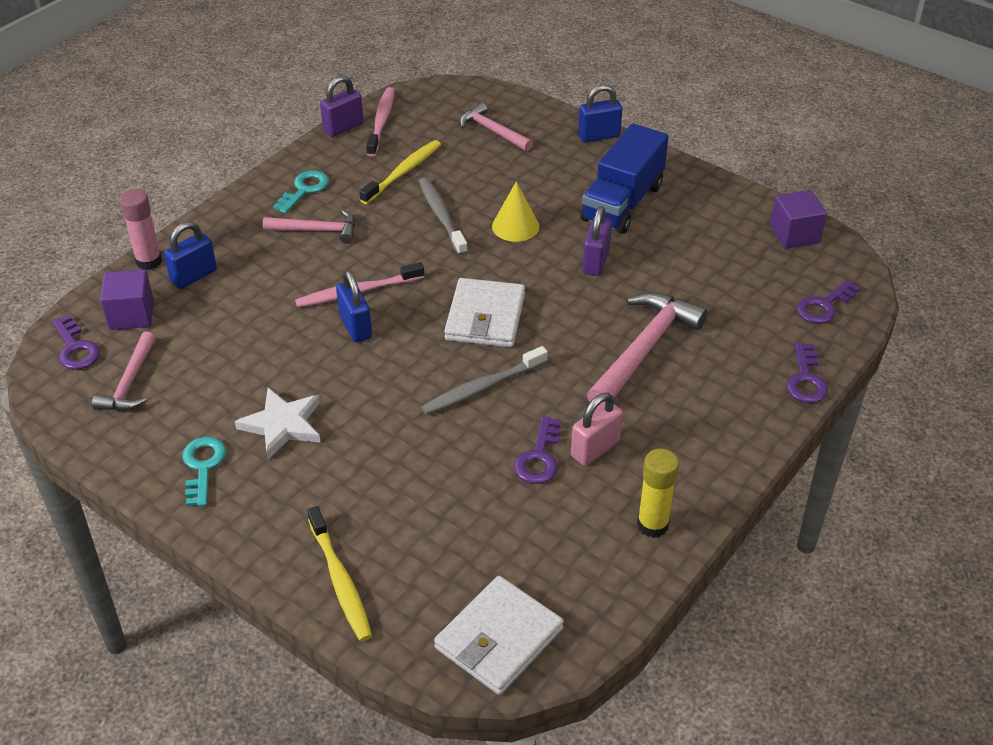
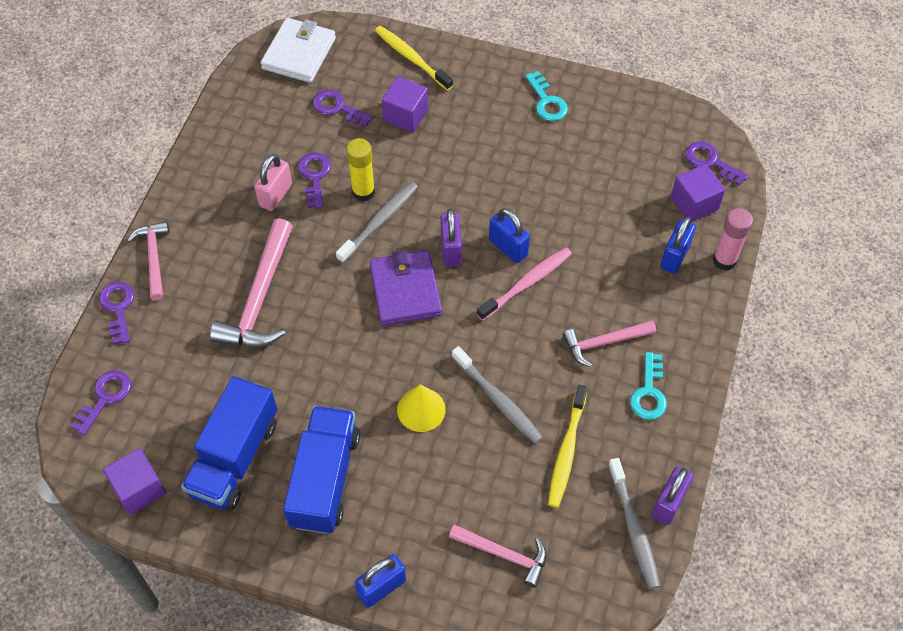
camera: 160 degrees right, 15 degrees up
(129, 382) = (646, 146): pink hammer -> pink hammer (154, 258)
(282, 425) = (512, 147): white star -> none
(381, 122) = (633, 528): pink toothbrush -> grey toothbrush
(391, 501) = (405, 115): none -> purple cube
(475, 537) = (338, 108): none -> purple key
(485, 317) = (405, 290): white wallet -> purple wallet
(596, 262) = (329, 386): purple padlock -> purple padlock (451, 249)
(652, 525) = (220, 150): yellow glue stick -> yellow glue stick (363, 192)
(701, 234) = (235, 458): none -> blue truck

